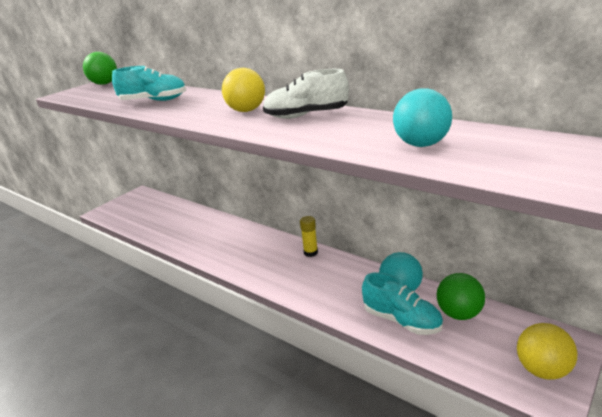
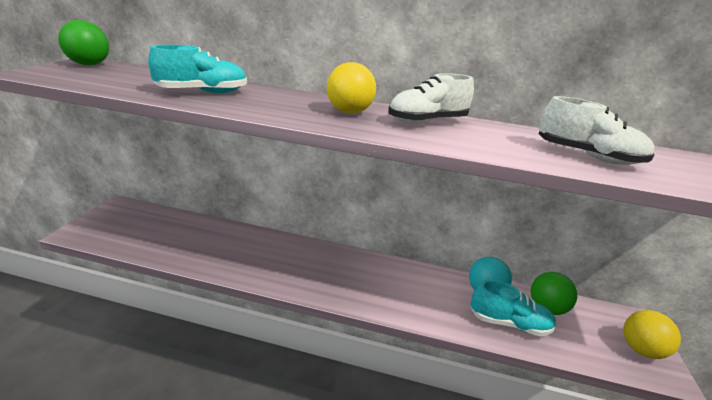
camera: 30 degrees left, 0 degrees up
(310, 252) = (376, 262): yellow glue stick -> none
(421, 144) = (587, 156): turquoise ball -> white shoe

